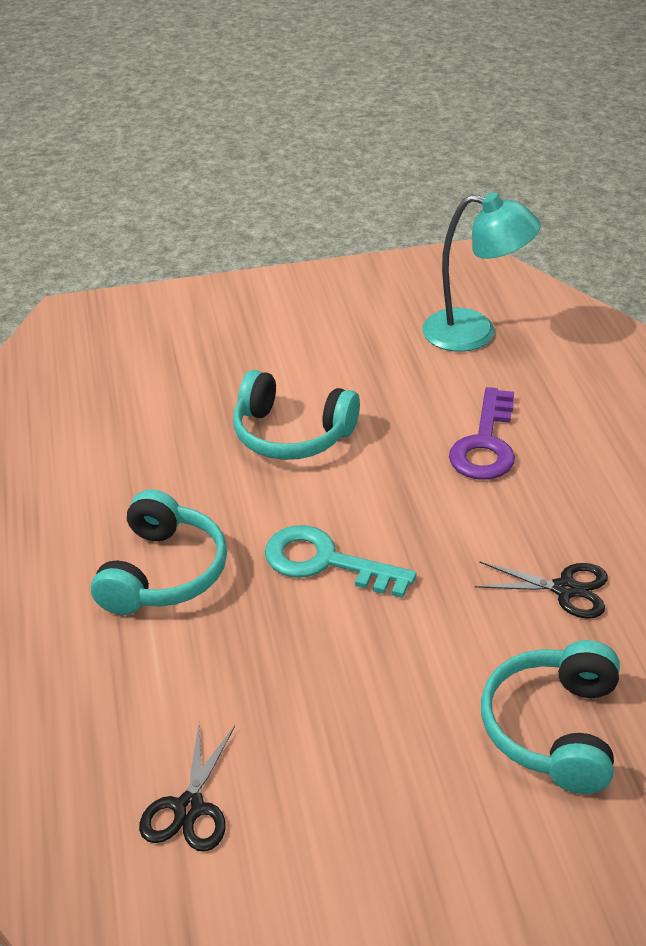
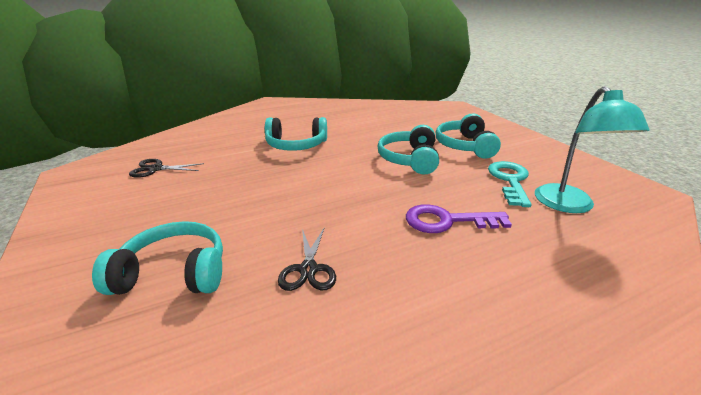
camera: 75 degrees right, 10 degrees down
(266, 360) = (465, 146): none -> turquoise headphones
(326, 562) = (312, 180): turquoise key -> turquoise key (510, 180)

